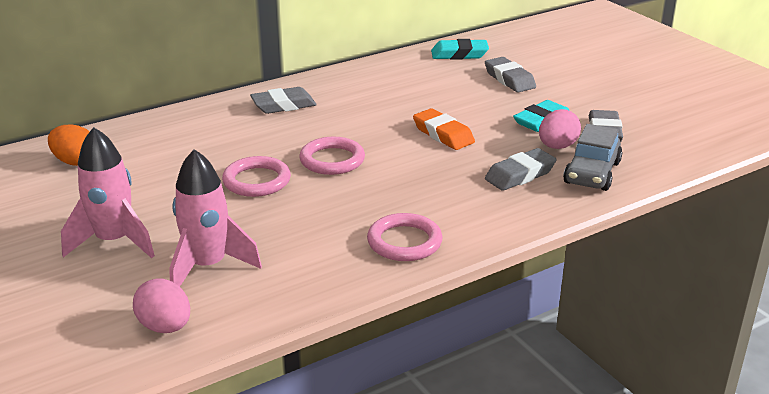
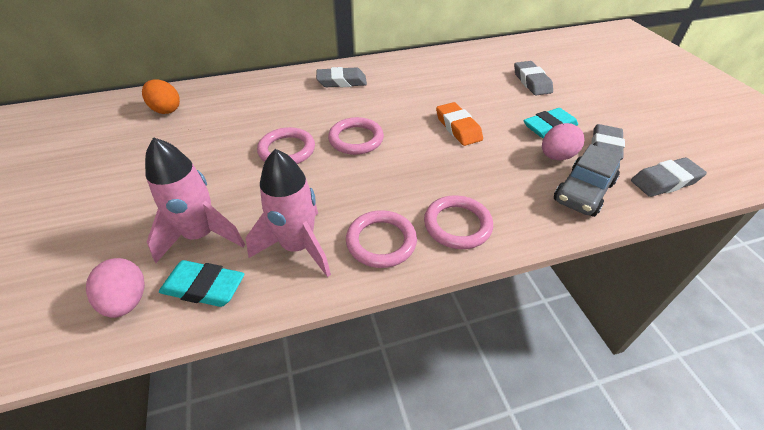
camera: 15 degrees right, 15 degrees up
(114, 242) = (145, 192): pink rocket -> pink rocket (298, 247)
(459, 54) = (497, 54): turquoise eraser -> turquoise eraser (204, 287)
(476, 217) = (457, 225): none -> pink ring
(520, 175) = (513, 182): grey eraser -> grey eraser (665, 181)

